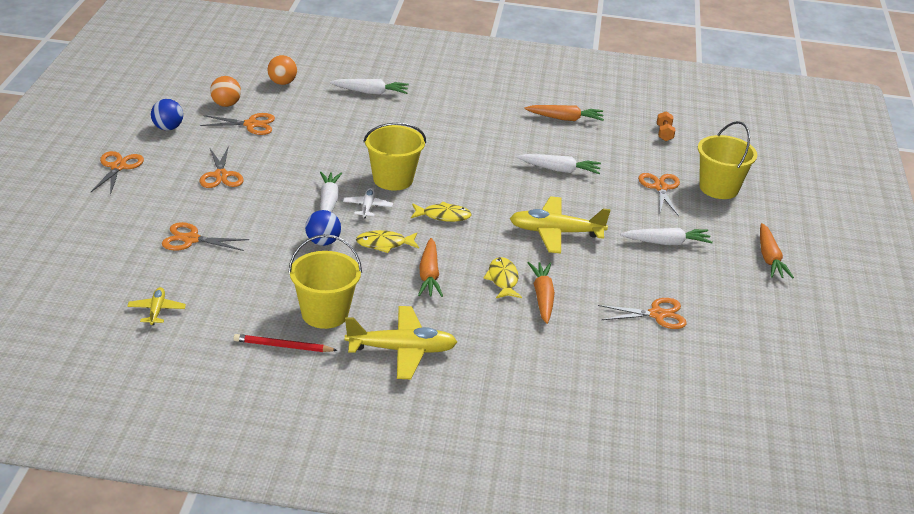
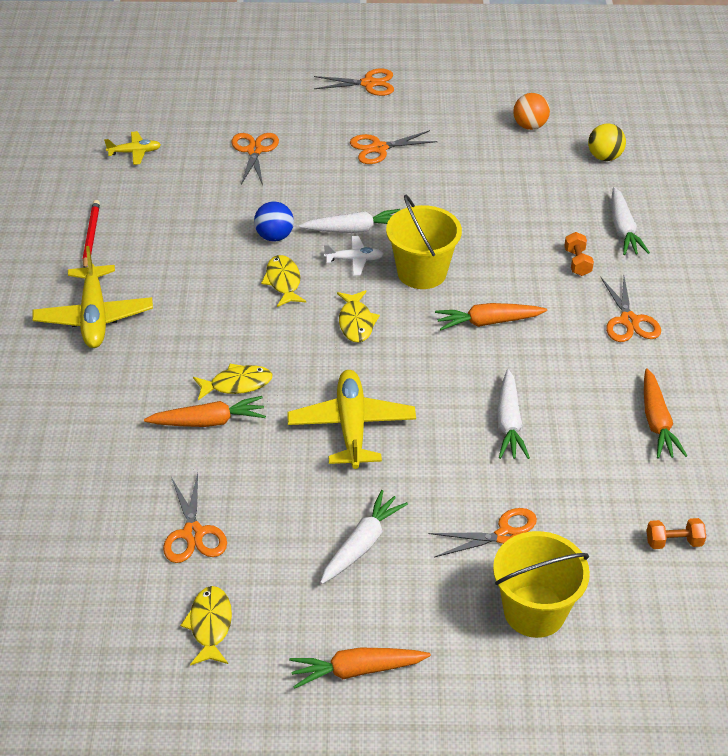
camera: 85 degrees right, 10 degrees up
(168, 128) = (458, 98): blue ball -> none
(251, 124) = (494, 150): orange scissors -> orange scissors (629, 321)
(282, 83) = (604, 157): orange ball -> yellow ball
(325, 314) = (147, 255): yellow bucket -> none
(401, 116) = (577, 262): none -> orange dumbbell
(429, 275) = (232, 323): orange carrot -> orange carrot (488, 322)
(666, 243) = (362, 544): white carrot -> white carrot turned 135 degrees counterclockwise
(739, 314) = (210, 625): none -> yellow fish

